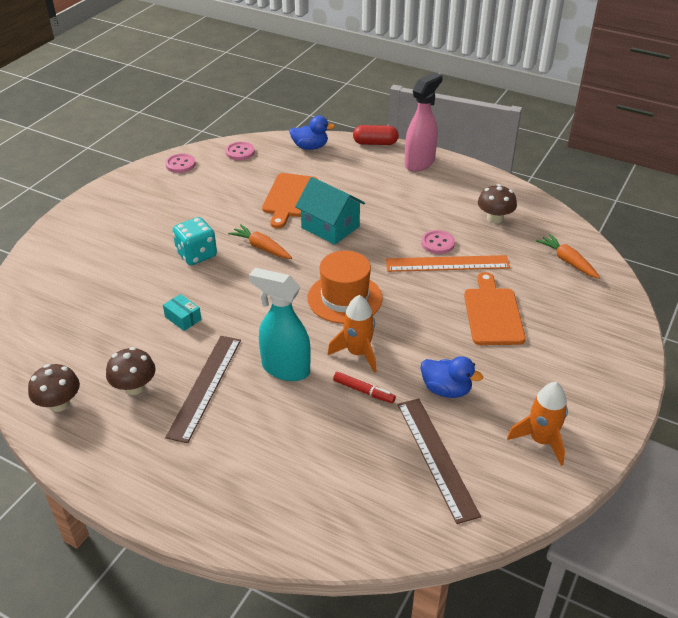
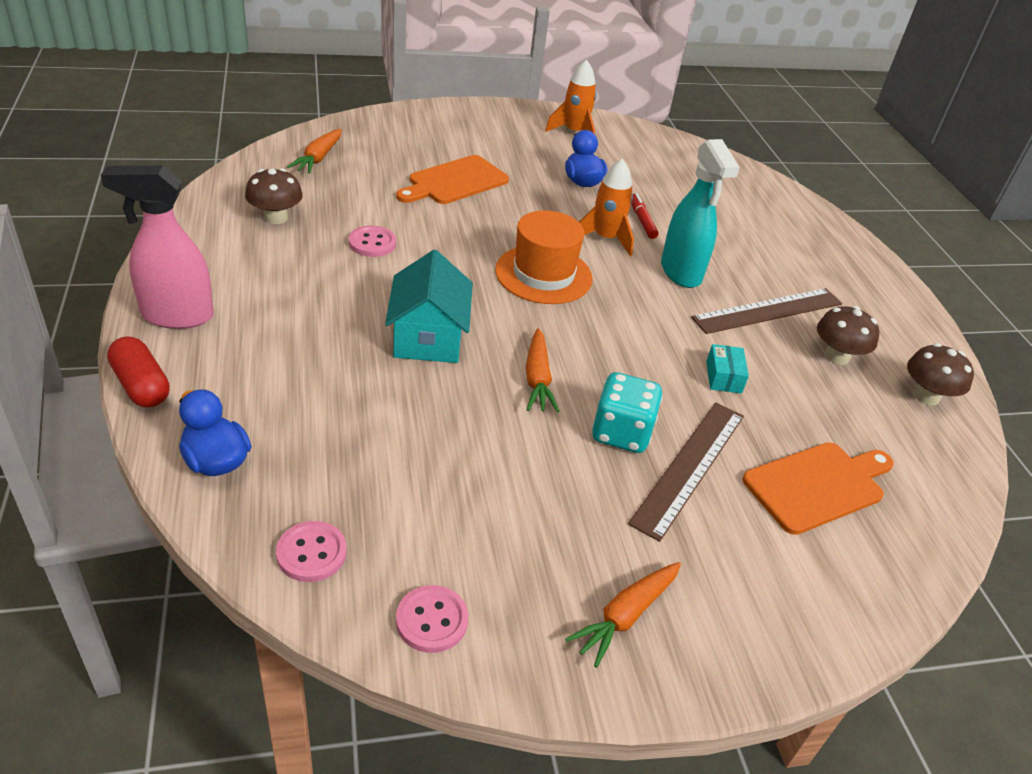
camera: 135 degrees left, 0 degrees up
(121, 204) = (625, 616): none -> orange carrot
(289, 198) = (398, 409): orange cutting board -> orange cutting board (818, 485)
(436, 457) = (652, 169): brown ruler -> brown ruler (689, 467)
(447, 263) = (404, 227): orange ruler -> none

